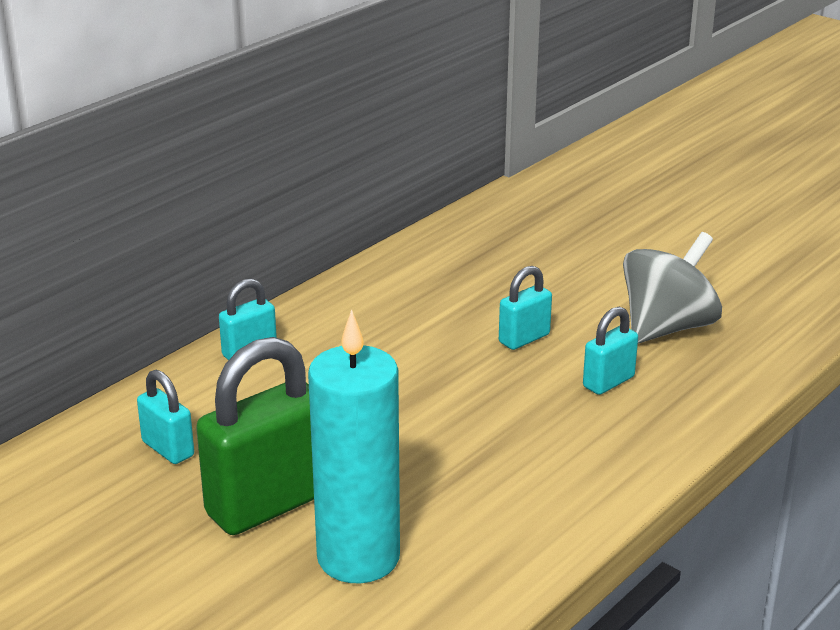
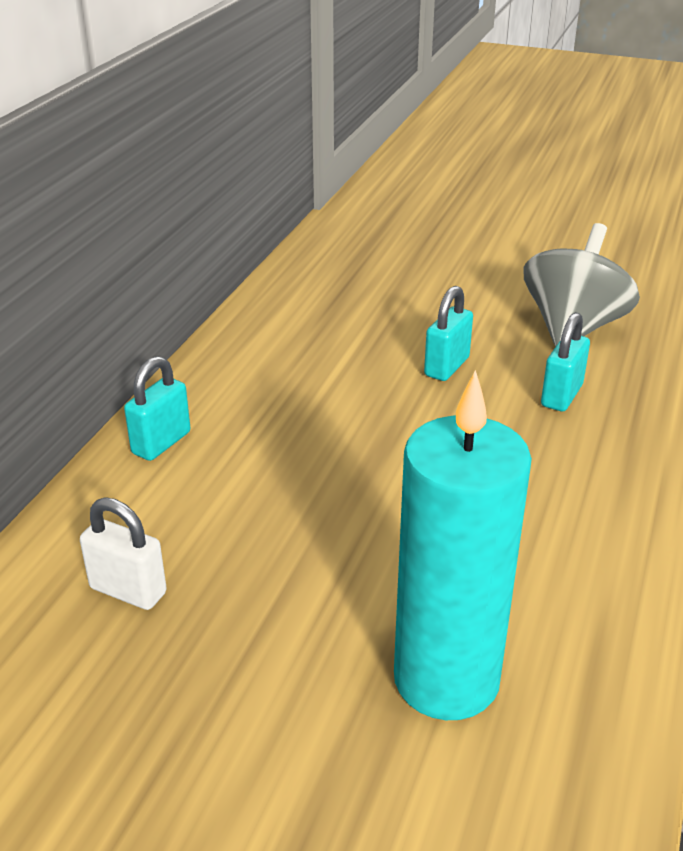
camera: 20 degrees left, 5 degrees up
(168, 449) = (128, 590): turquoise padlock -> white padlock
(268, 504) = (295, 634): green padlock -> none

